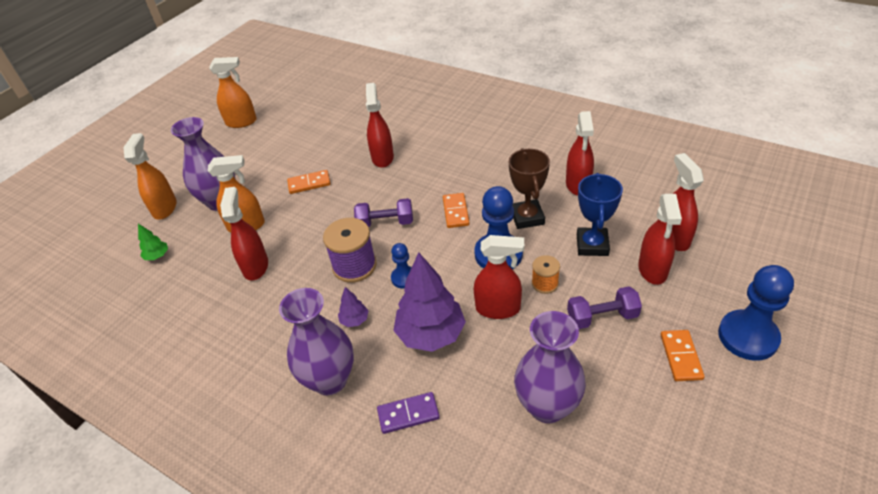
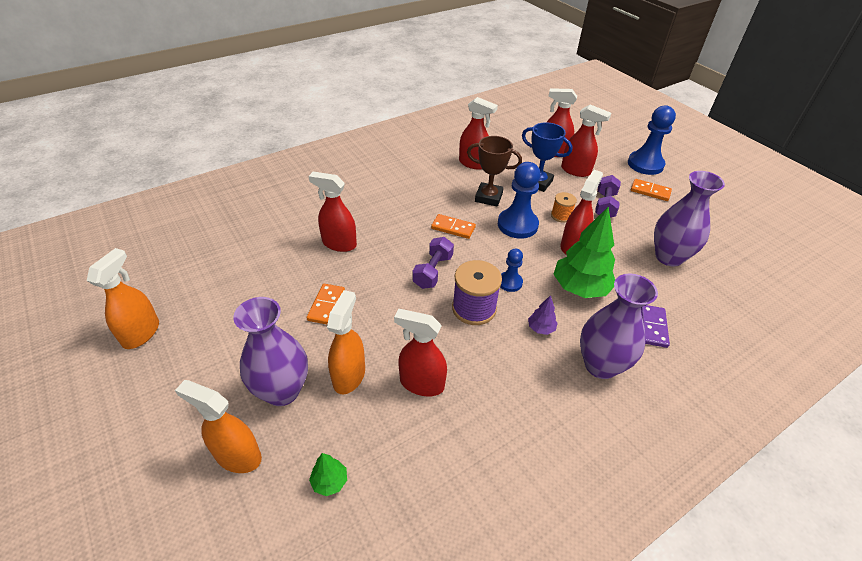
camera: 70 degrees left, 0 degrees up
(431, 334) = (580, 288): purple tree -> green tree

